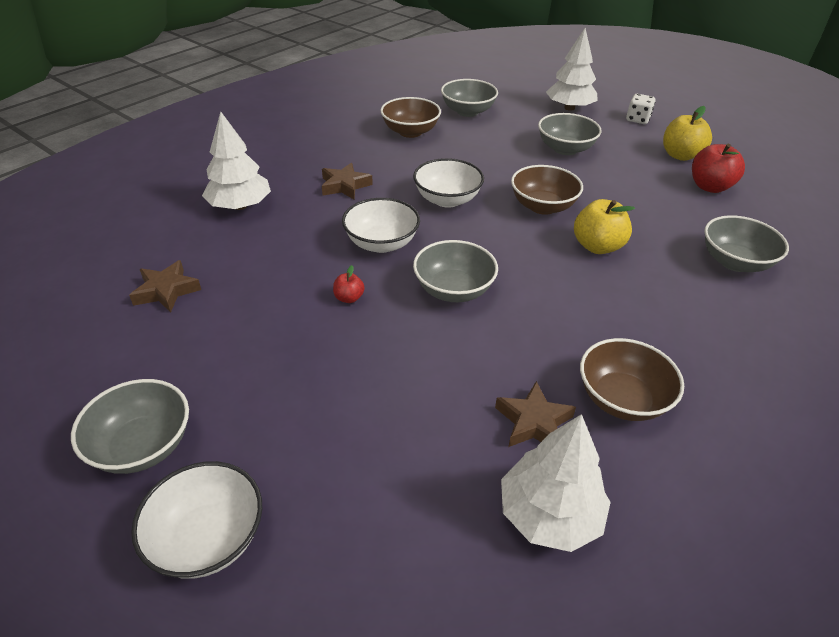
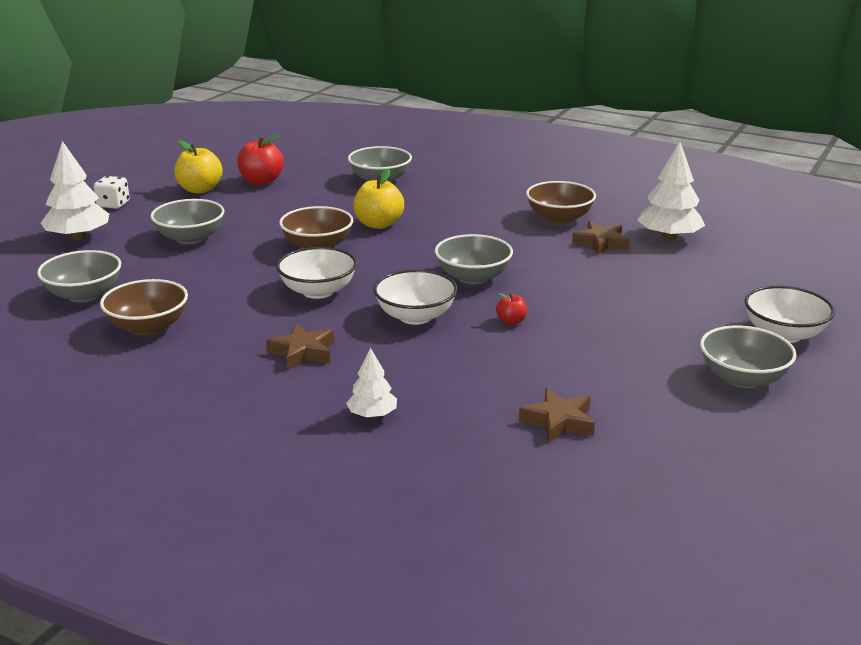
camera: 100 degrees left, 15 degrees down
(240, 206) = (372, 415): white tree -> white tree, size x0.57

